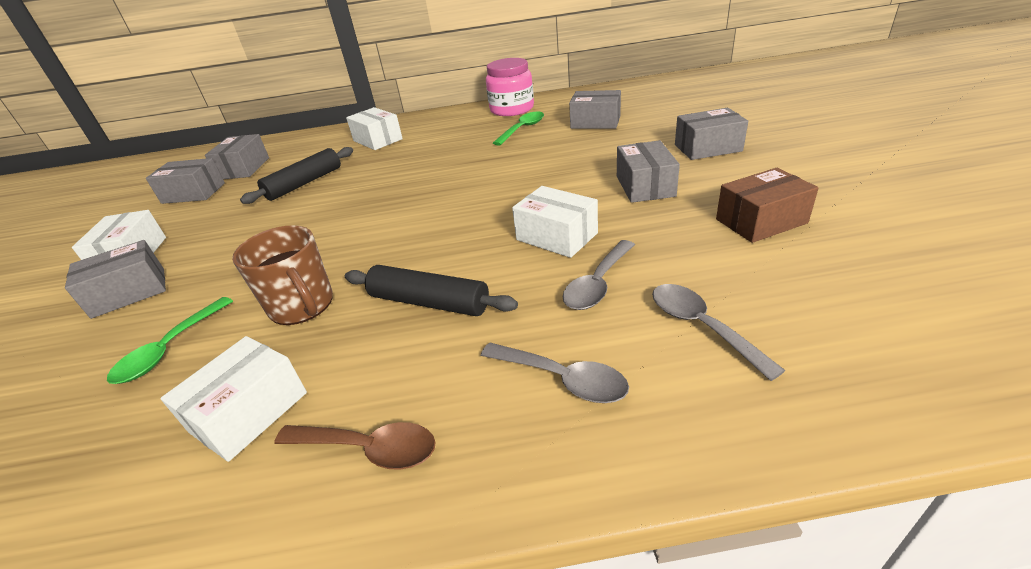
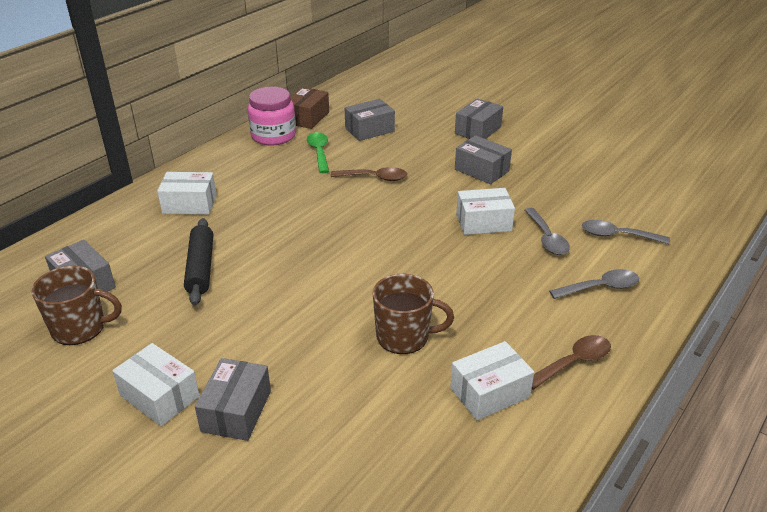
camera: 50 degrees left, 0 degrees up
(169, 349) = (367, 408): green spoon -> none
(193, 193) = (80, 328): grey box -> brown mug
(249, 412) = (489, 392): white box -> white box turned 75 degrees clockwise
(429, 302) = (479, 292): black rolling pin -> none
(529, 161) = (374, 178): none -> brown spoon
(761, 221) = (569, 170): brown box -> brown box (307, 118)

